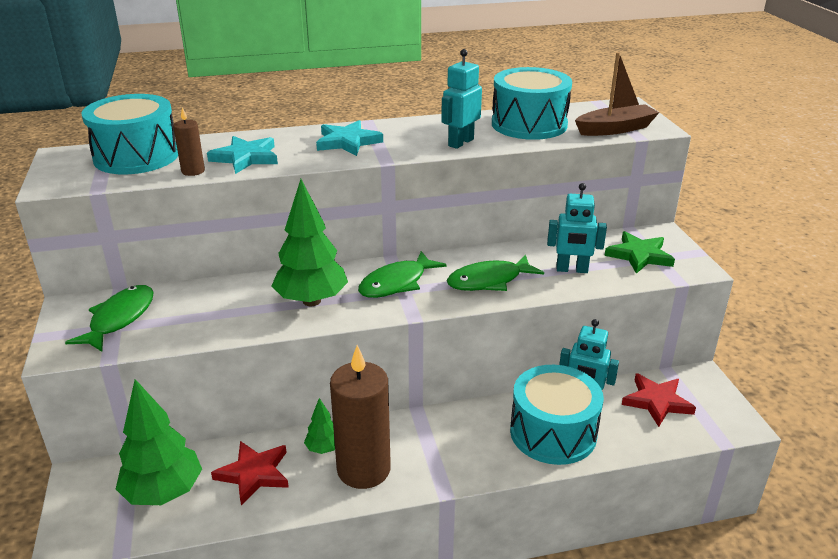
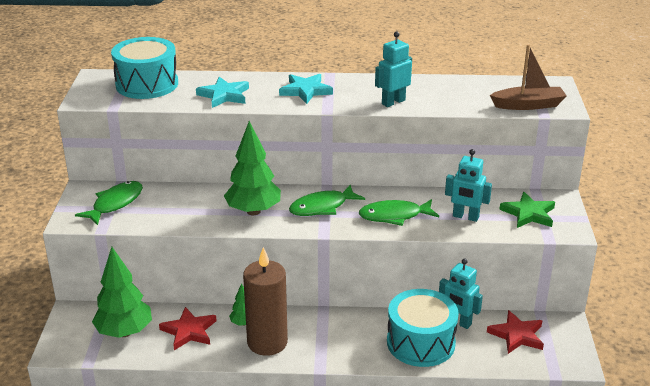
camera: 15 degrees right, 0 degrees up
(193, 171) = (183, 102): brown candle -> none
(529, 124) = (458, 92): turquoise drum -> none

